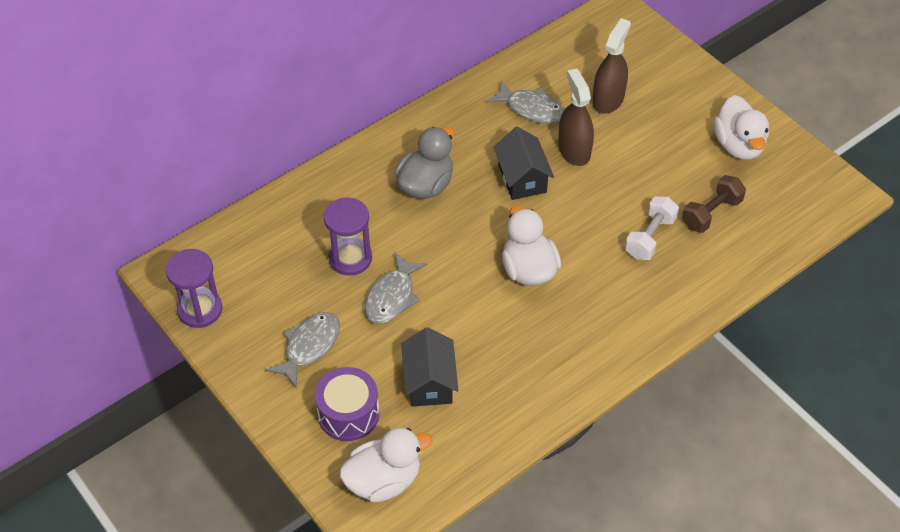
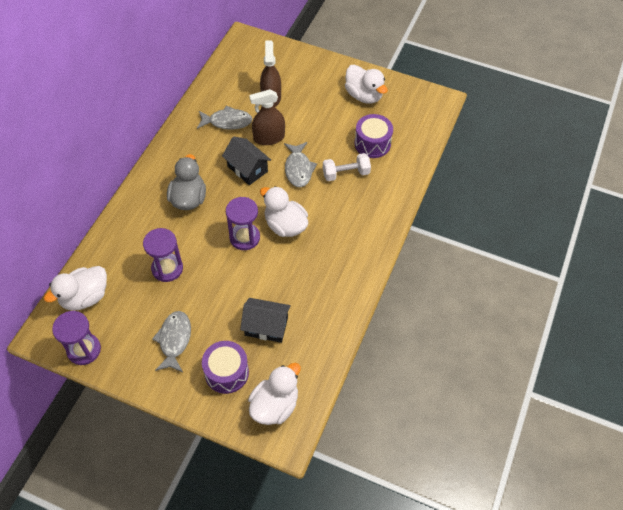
camera: 30 degrees left, 5 degrees up
(235, 250) = (85, 297): none -> white duck
(392, 296) = (209, 281): grey fish -> grey fish (298, 169)
(429, 382) = (266, 326): black house -> black house turned 45 degrees counterclockwise
(467, 262) = (244, 237): none -> purple hourglass
(574, 150) = (269, 138): brown spray bottle -> brown spray bottle turned 60 degrees counterclockwise
(650, 237) = (346, 173): white dumbbell -> white dumbbell turned 75 degrees clockwise
(711, 213) = (372, 143): brown dumbbell -> purple drum

